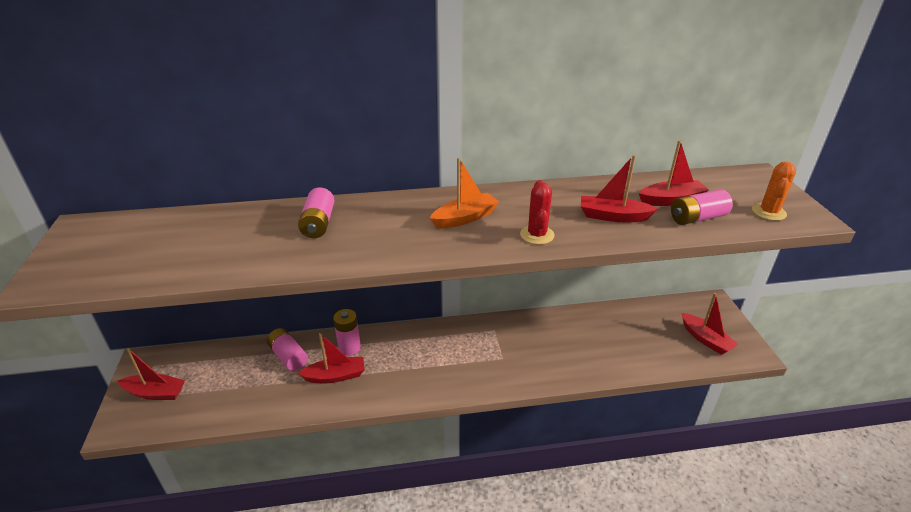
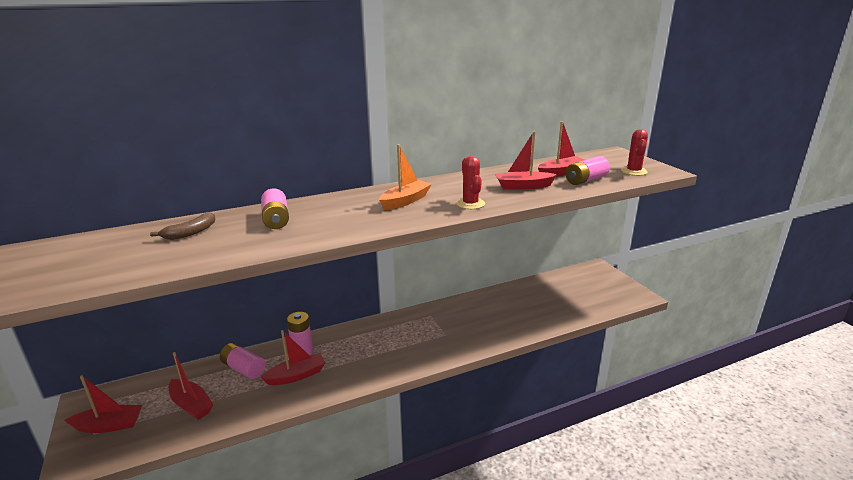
camera: 15 degrees left, 10 degrees down
(229, 228) = (190, 233): none -> brown banana
(705, 339) = (602, 293): red boat -> red boat (191, 405)
(768, 212) = (633, 171): orange cactus -> red cactus

